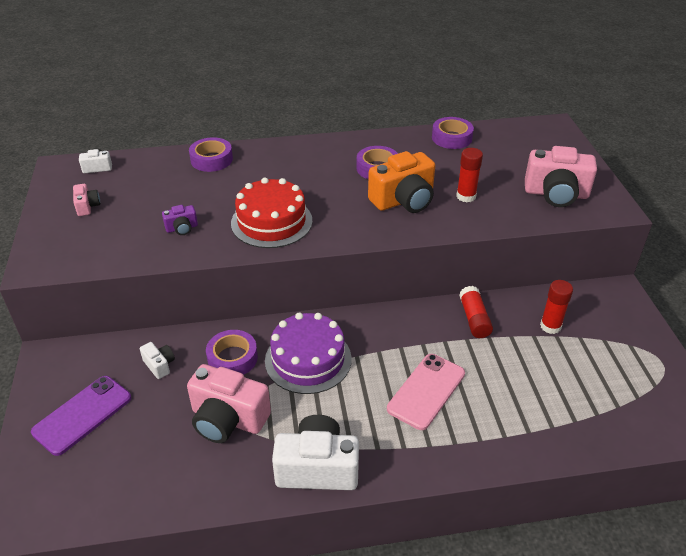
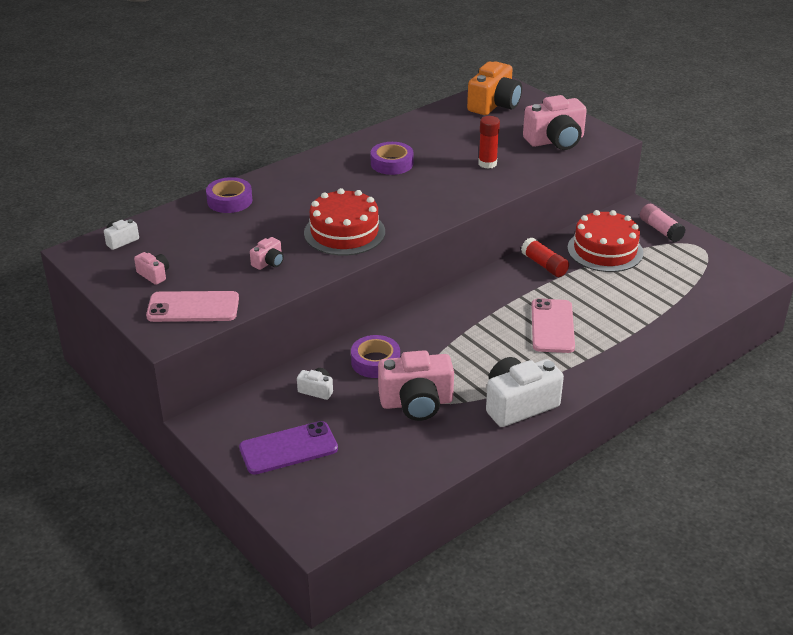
camera: 30 degrees left, 5 degrees down
(82, 248) = (193, 307): none -> pink phone
(82, 415) = (288, 448): purple phone -> purple phone turned 60 degrees clockwise
(182, 228) = (269, 262): purple camera -> pink camera
(308, 359) = (440, 340): purple cake -> none
(404, 200) = (440, 182): orange camera -> orange camera (494, 105)
(451, 138) = (431, 121): purple tape -> none
(550, 326) = (605, 250): red glue stick -> red cake
(630, 325) = (660, 230): none -> pink glue stick

